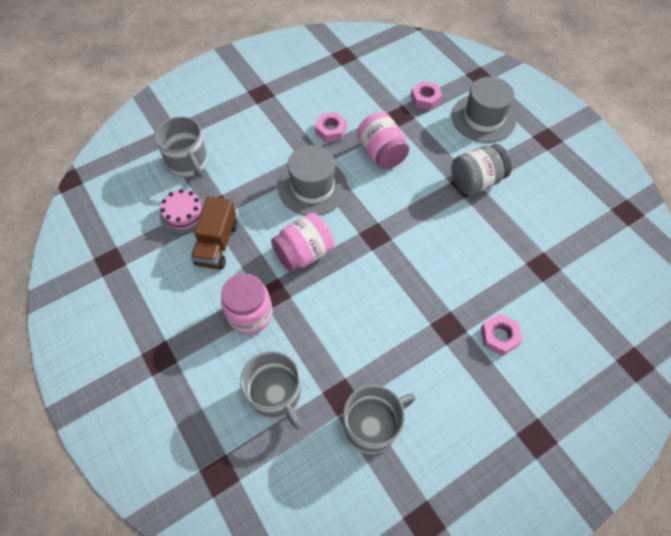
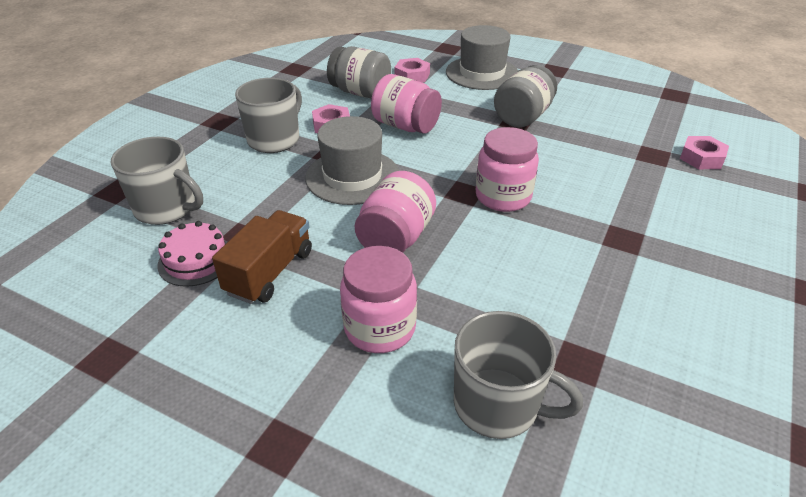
camera: 30 degrees left, 20 degrees down
(217, 243) = (270, 272): brown truck -> brown truck turned 135 degrees counterclockwise
(372, 426) = (647, 375): grey mug -> grey mug (274, 139)
(373, 103) = (360, 92): none -> grey jar
(397, 252) = (503, 197): none -> pink jar
(499, 336) = (680, 225): pink nut -> pink nut (701, 158)

